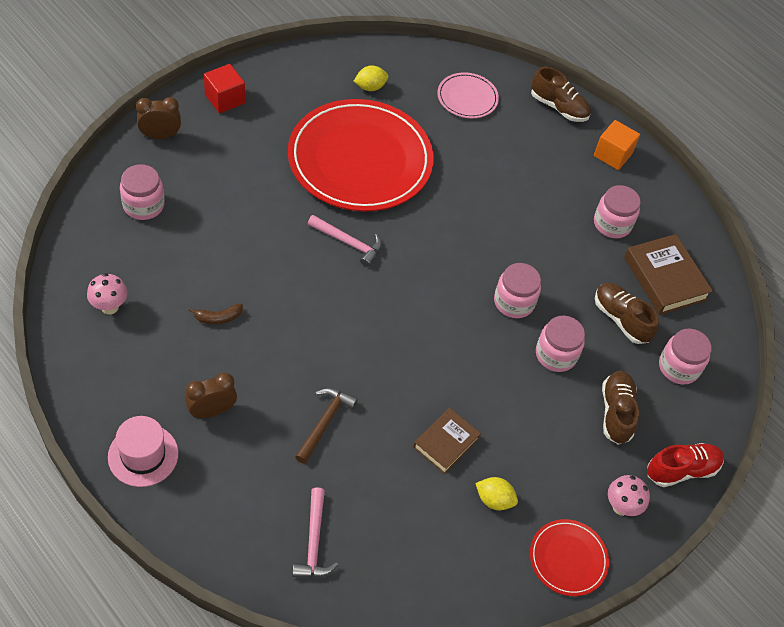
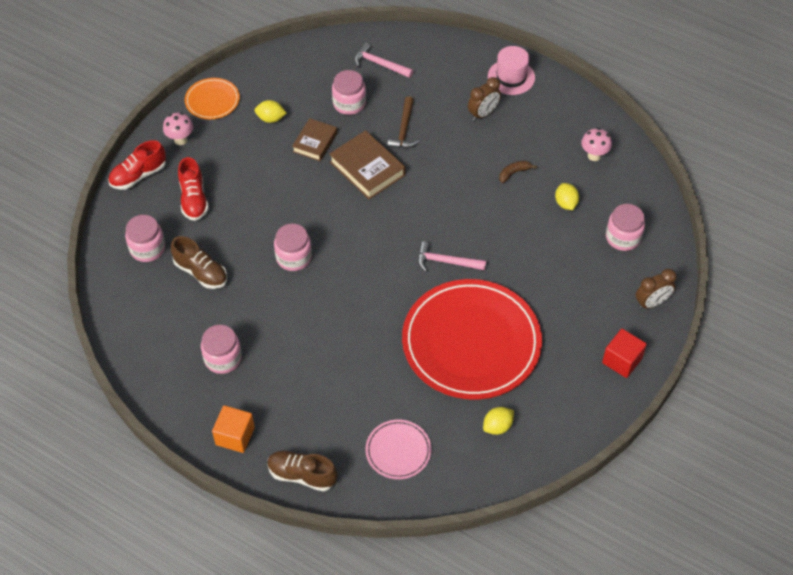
camera: 170 degrees right, 0 degrees up
(181, 262) = (565, 203): none -> yellow lemon
(313, 542) = (380, 64): pink hammer -> pink hammer turned 45 degrees counterclockwise
(556, 355) = (249, 227): pink jar -> pink jar (349, 103)
(568, 559) = (212, 100): red plate -> orange plate
(616, 412) = (194, 199): brown shoe -> red shoe
(665, 278) = (167, 321): brown book -> brown book (367, 168)

